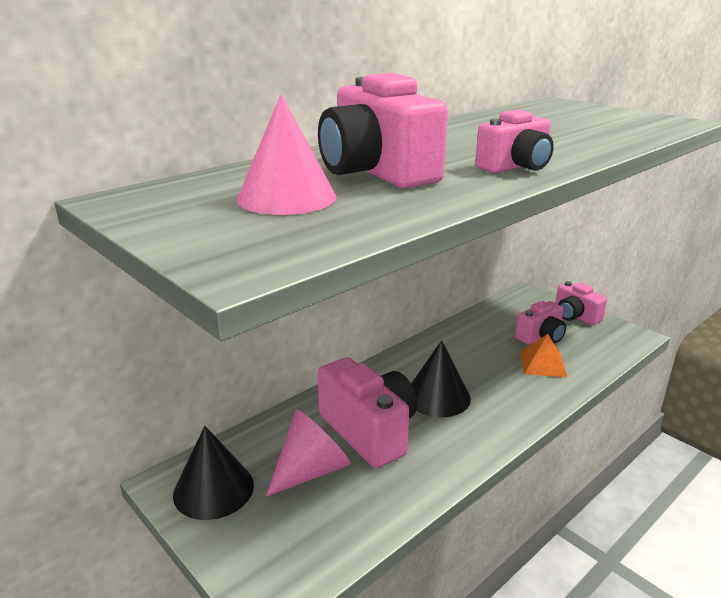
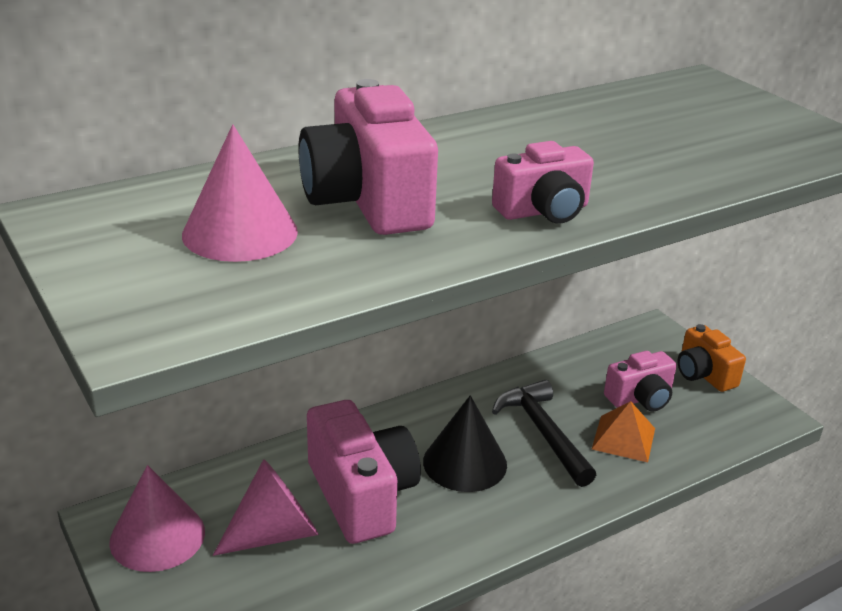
camera: 10 degrees right, 5 degrees up
(213, 489) = (157, 536): black cone -> pink cone
(484, 368) = (543, 432): none -> black hammer
(575, 316) = (704, 374): pink camera -> orange camera

